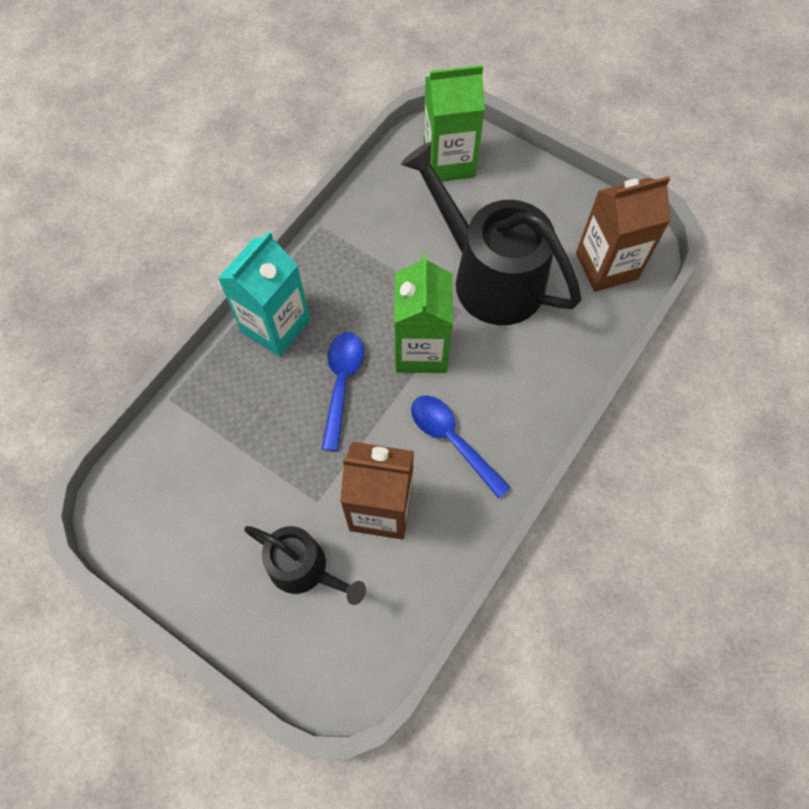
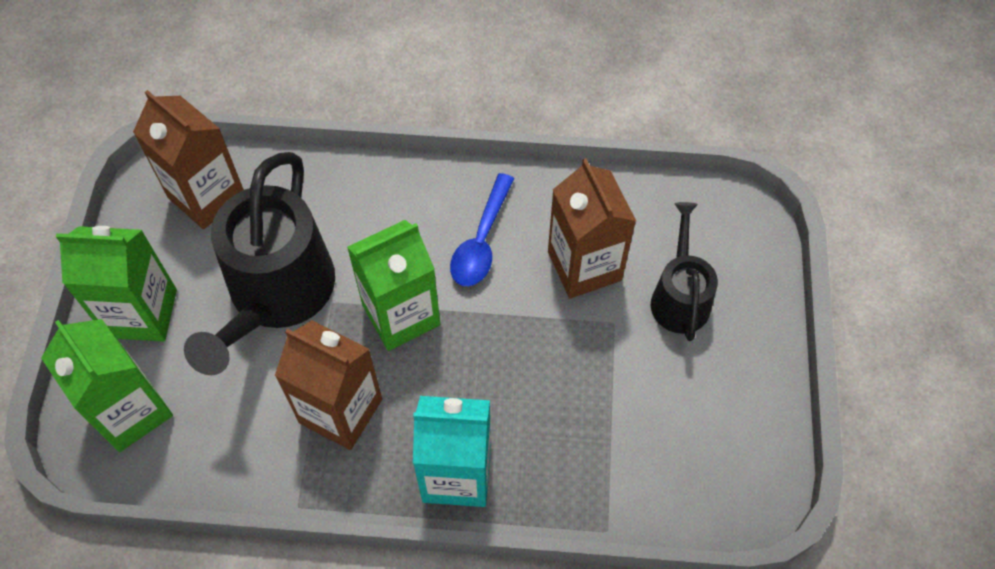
camera: 120 degrees left, 5 degrees down
(341, 383) = (483, 368): blue spoon -> none
(370, 278) = (340, 411): none -> brown carton
(522, 192) = (142, 313): none -> green carton

